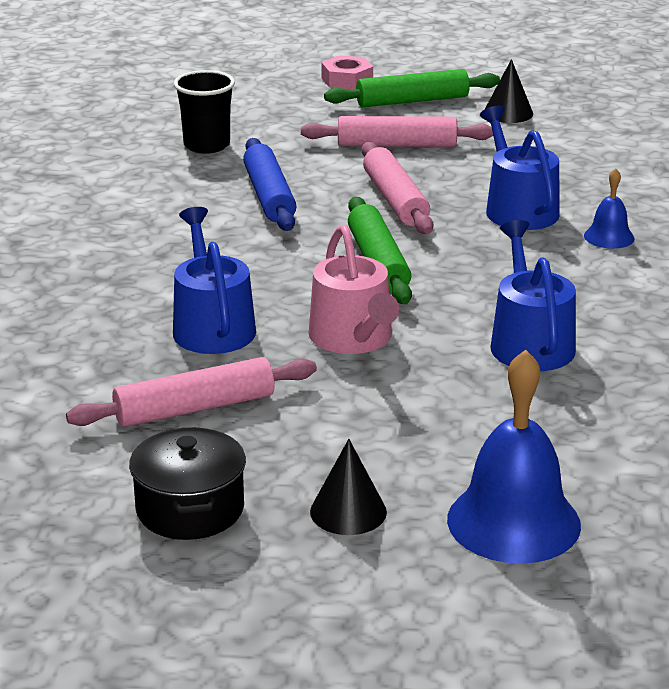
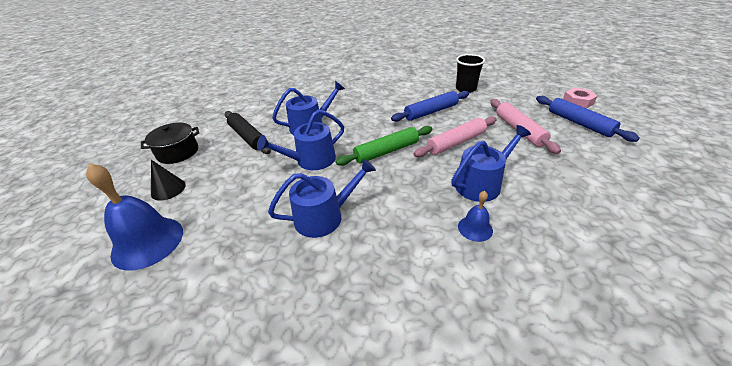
camera: 75 degrees right, 10 degrees up
(195, 408) = (248, 137): pink rolling pin -> black rolling pin
(354, 339) = (311, 160): pink watering can -> blue watering can
(412, 101) = (579, 123): green rolling pin -> blue rolling pin
(508, 113) = (609, 156): black cone -> none

